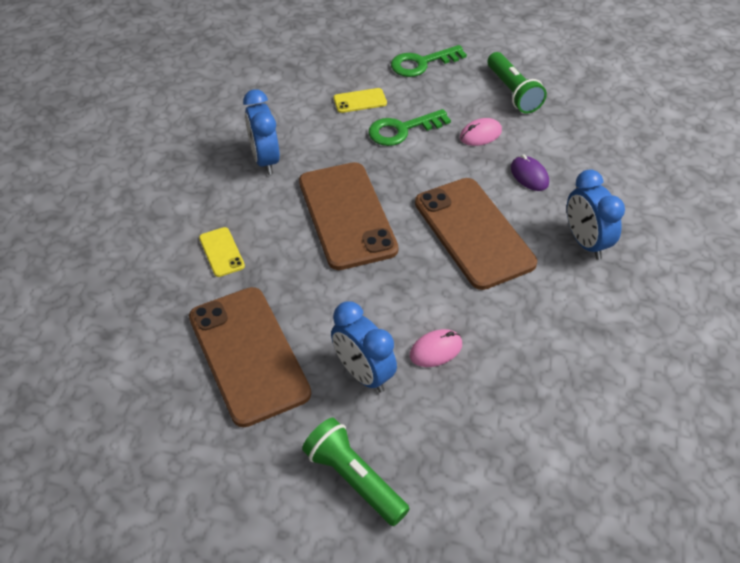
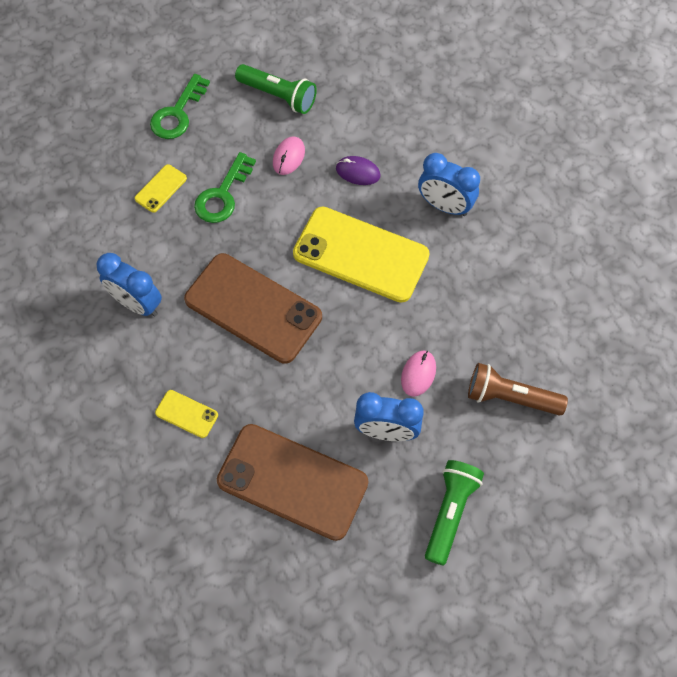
camera: 40 degrees left, 15 degrees up
(354, 479) = (450, 512): green flashlight -> green flashlight turned 105 degrees clockwise
(473, 232) = (361, 254): brown phone -> yellow phone
(504, 427) = (510, 397): none -> brown flashlight

